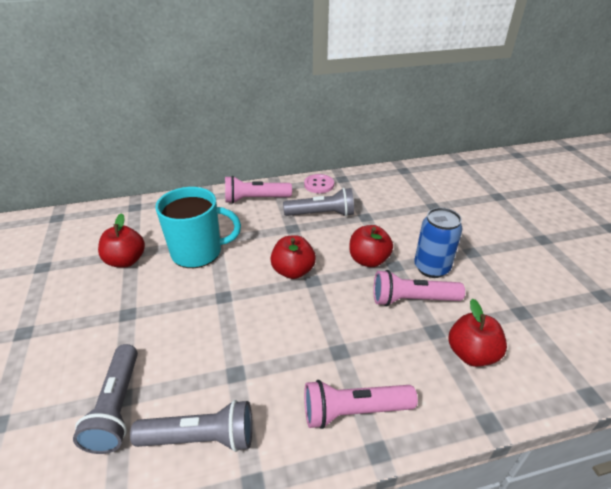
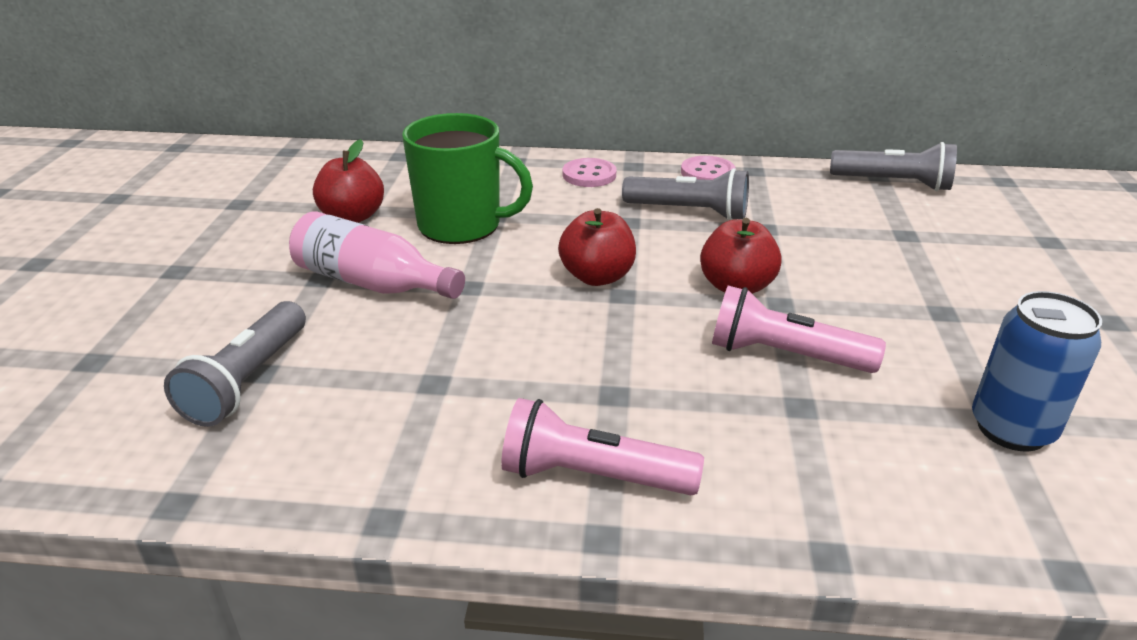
camera: 20 degrees right, 5 degrees down
(162, 309) = (372, 283): none -> pink bottle
(198, 252) = (462, 226): turquoise mug -> green mug
(200, 438) = (340, 445): grey flashlight -> grey flashlight (893, 183)
(255, 199) = (589, 175): pink flashlight -> pink button
(431, 268) = (848, 319): blue can -> blue can (1011, 429)
(471, 354) = (853, 454): red apple -> none

